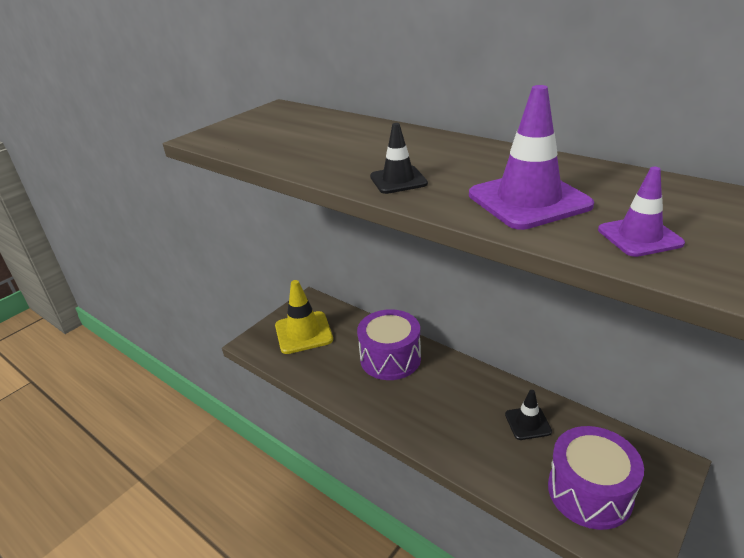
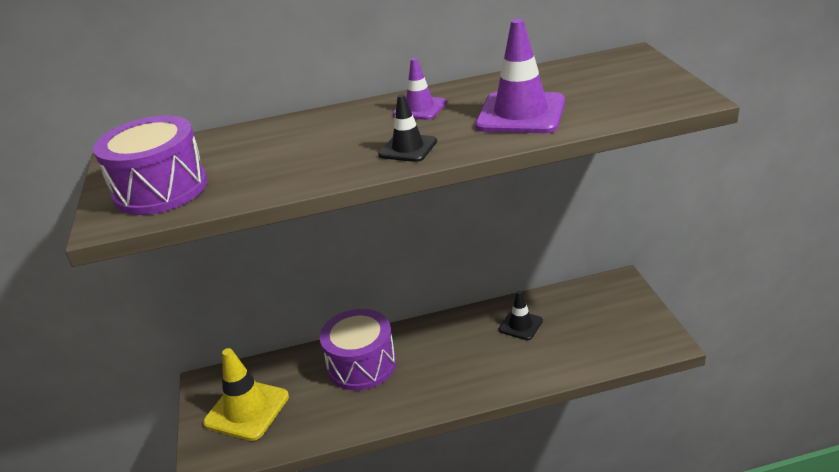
camera: 50 degrees left, 0 degrees up
(589, 492) = (606, 332): purple drum -> purple drum (161, 189)
(639, 237) = (616, 100): purple traffic cone -> purple traffic cone (420, 108)

